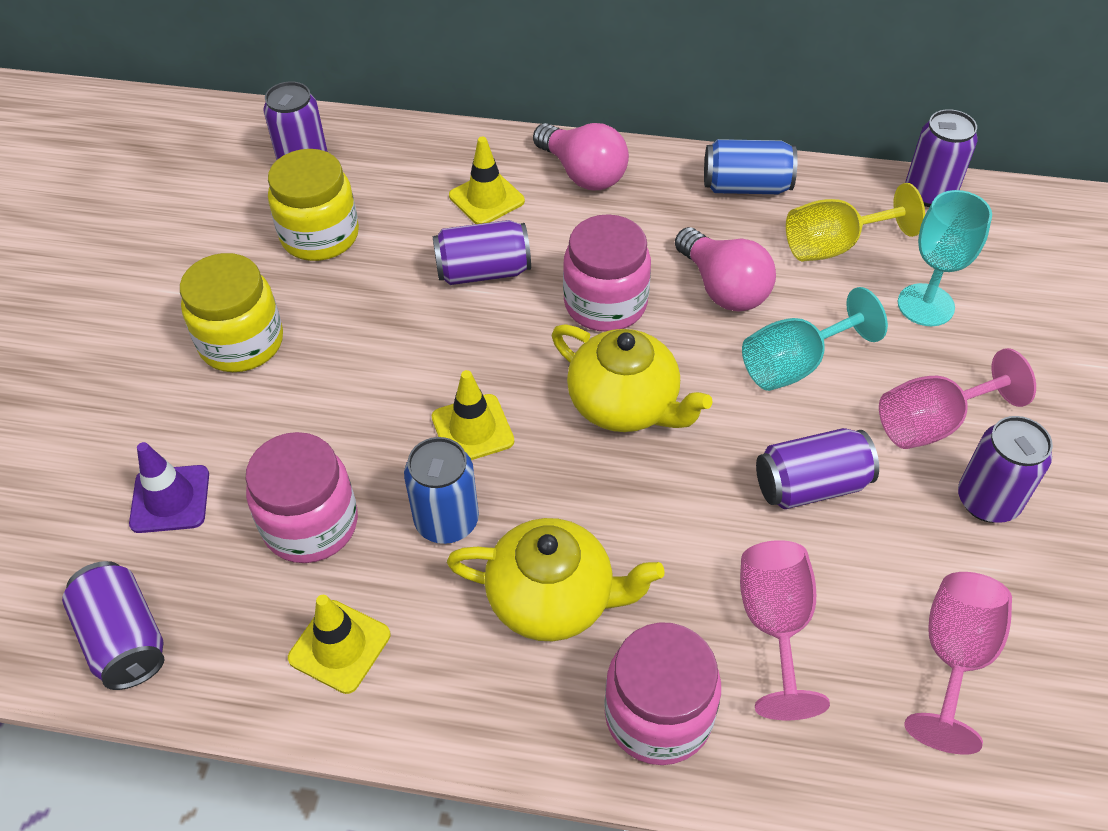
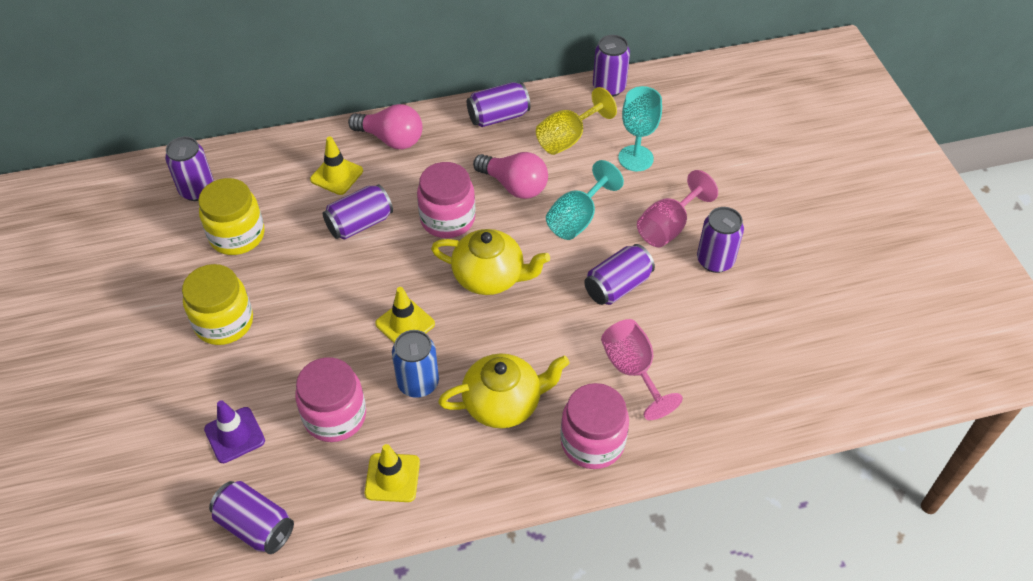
camera: 25 degrees left, 0 degrees up
(746, 187) = (498, 117): blue can -> purple can
(954, 657) = (732, 351): pink goblet -> none

